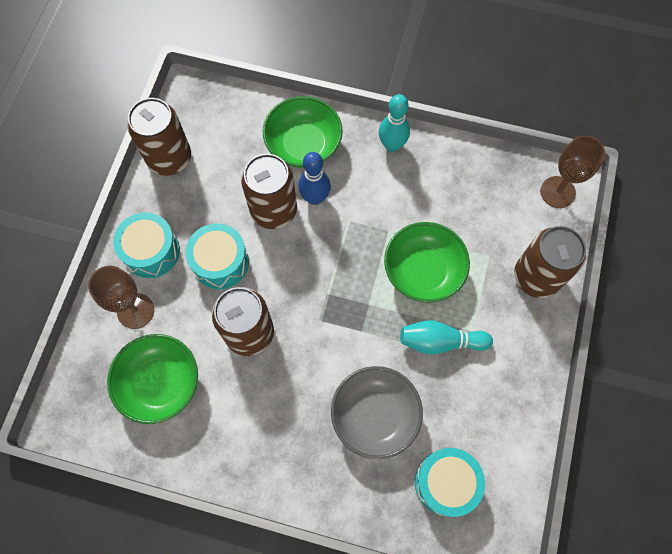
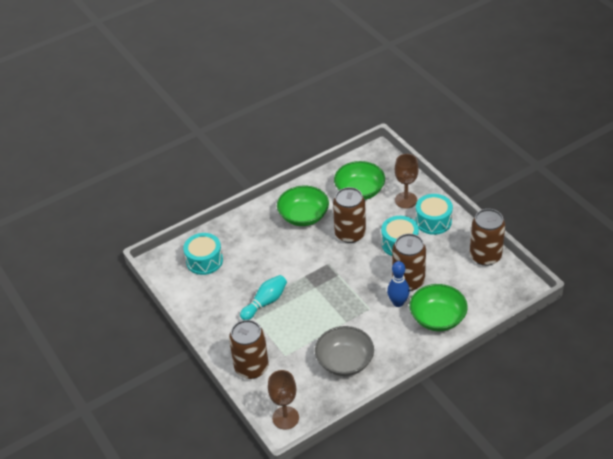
camera: 135 degrees right, 25 degrees down
(375, 415) = (260, 255): grey bowl -> grey bowl (345, 362)
(392, 145) = (396, 359): turquoise bowling pin -> none
(423, 271) = (308, 321): green bowl -> green bowl (303, 216)

